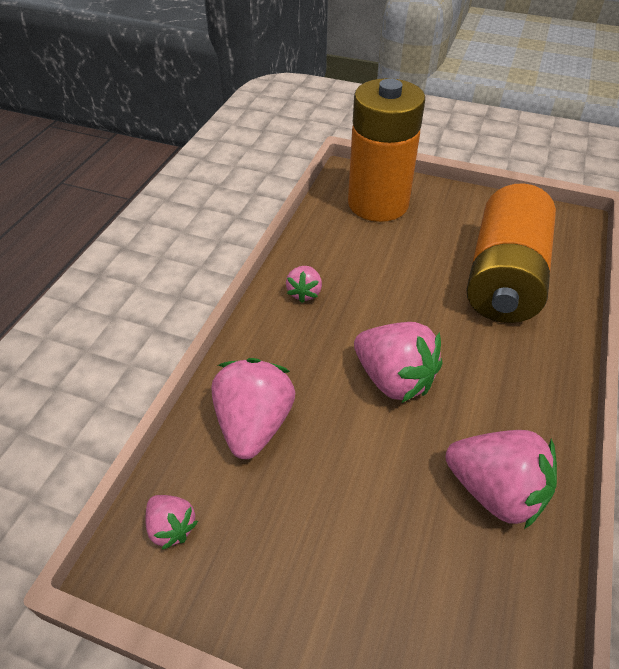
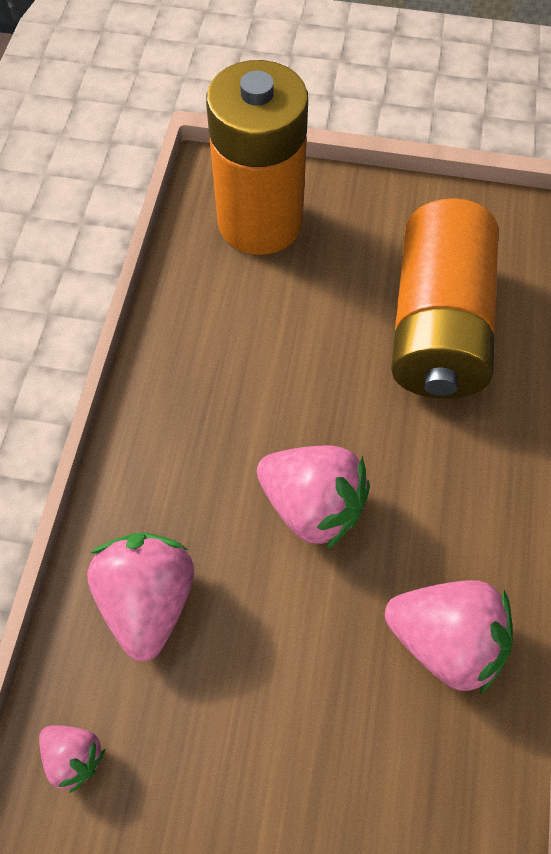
camera: 10 degrees left, 15 degrees up
(304, 293) = (181, 390): pink strawberry -> none

